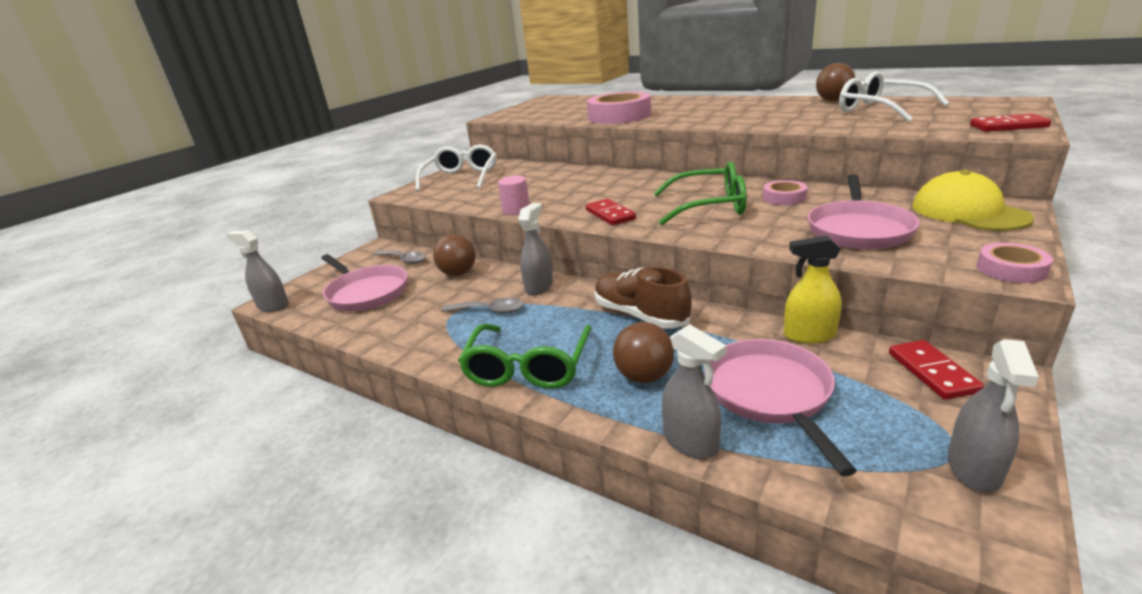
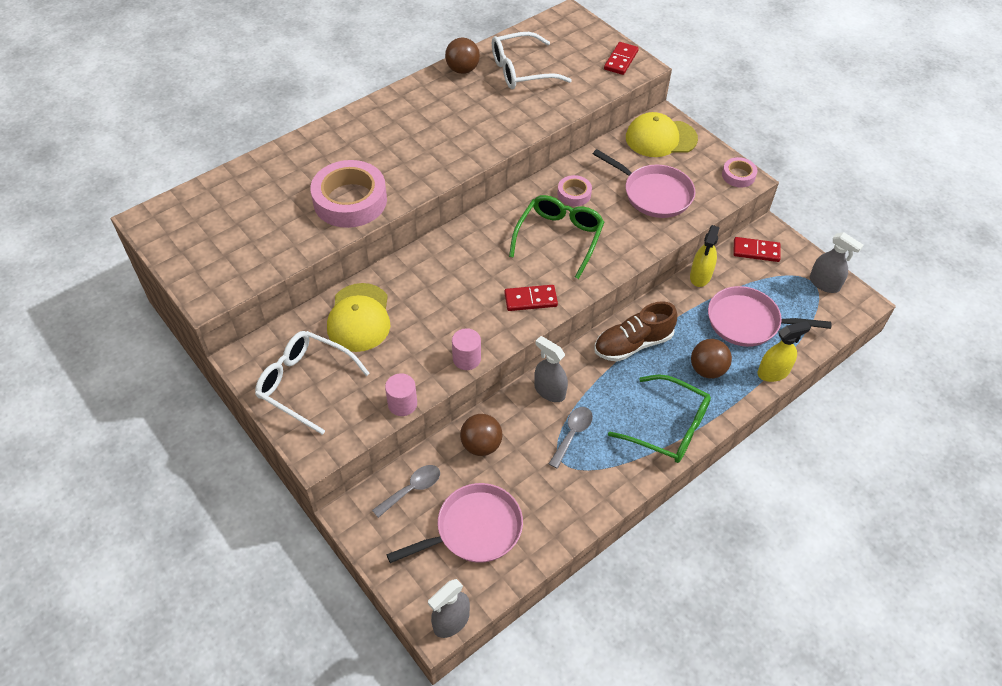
camera: 75 degrees left, 25 degrees up
(455, 204) = (402, 404): none -> pink cylinder
(534, 174) = (359, 318): none -> yellow cap
(690, 442) = (773, 372): grey spray bottle -> yellow spray bottle

